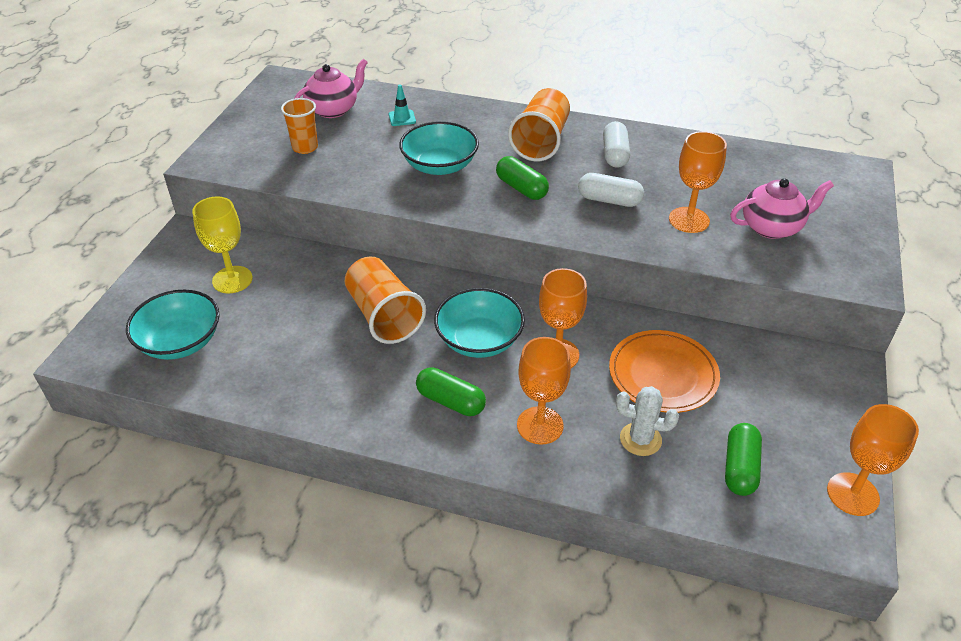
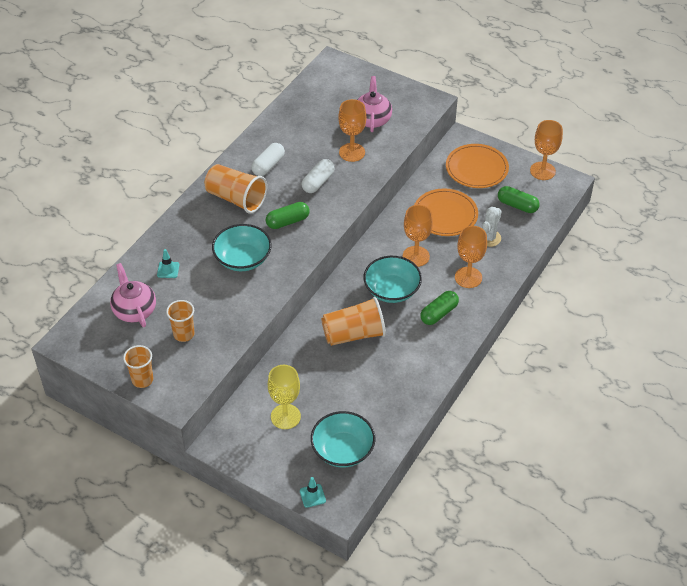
camera: 75 degrees left, 5 degrees up
(106, 327) = (312, 496): none -> turquoise traffic cone
(232, 134) = (142, 380): none -> orange cup
(615, 154) = (268, 165): white capsule -> white capsule turned 75 degrees counterclockwise
(793, 397) = (476, 168): none -> orange plate

